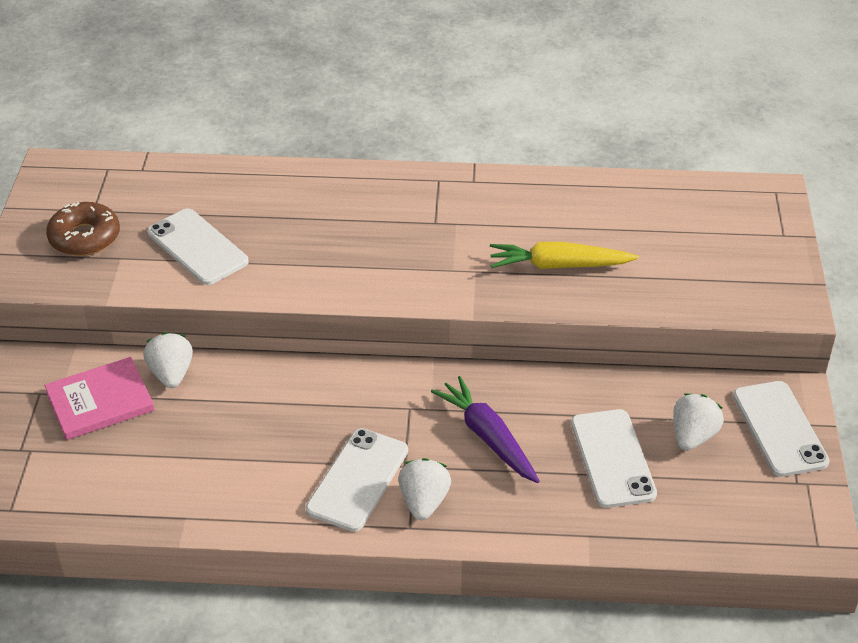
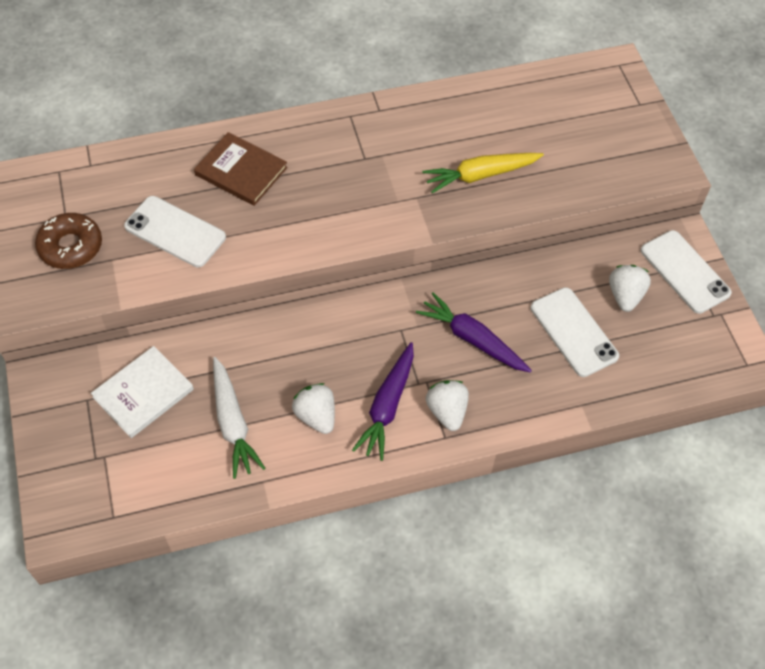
camera: 20 degrees left, 15 degrees up
(100, 401) = (143, 393): pink book -> white book
(171, 374) = (193, 351): white strawberry -> white strawberry (316, 416)
(180, 453) = (233, 423): none -> white carrot
(294, 207) = (241, 171): none -> brown book
(358, 480) = (387, 406): white phone -> purple carrot

